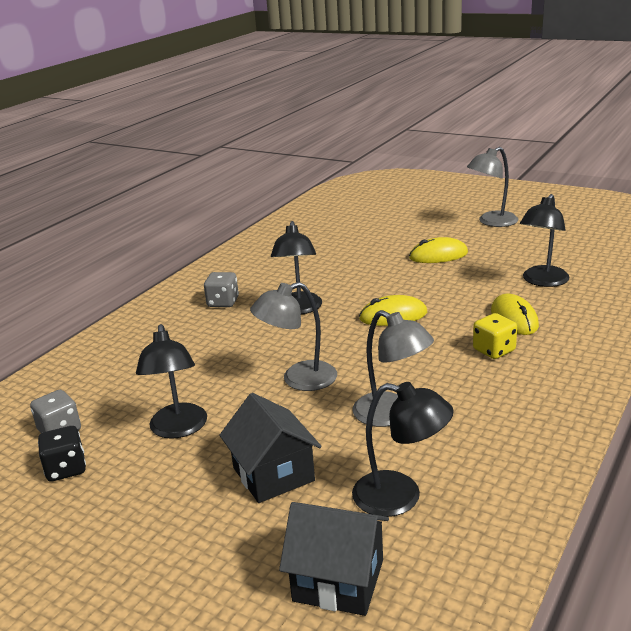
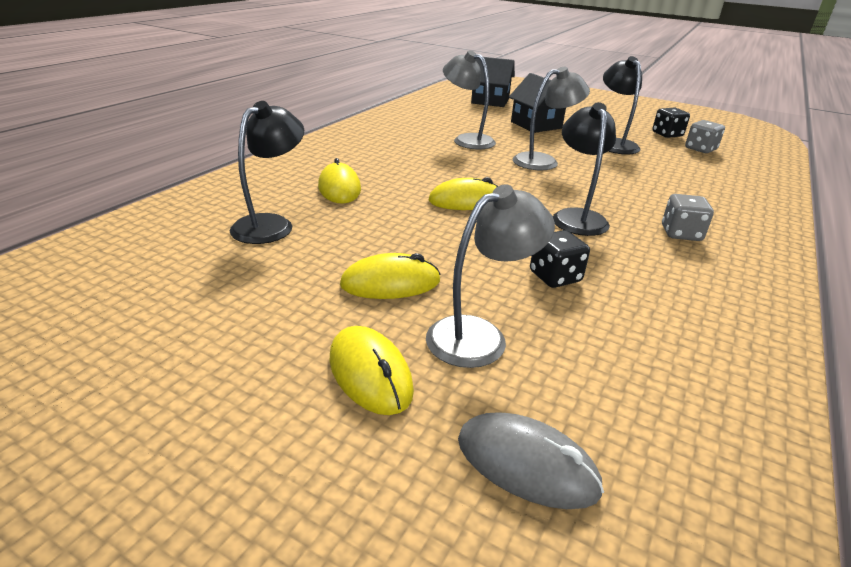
camera: 175 degrees right, 5 degrees up
(336, 266) = (555, 277): none -> black dice
(371, 212) = (526, 464): none -> grey mouse
(401, 497) = (462, 115): black lamp -> none
(435, 225) = (370, 373): none -> yellow mouse
(492, 222) = (241, 370): grey lamp -> grey lamp (480, 335)
(494, 350) = (376, 166): yellow dice -> none

